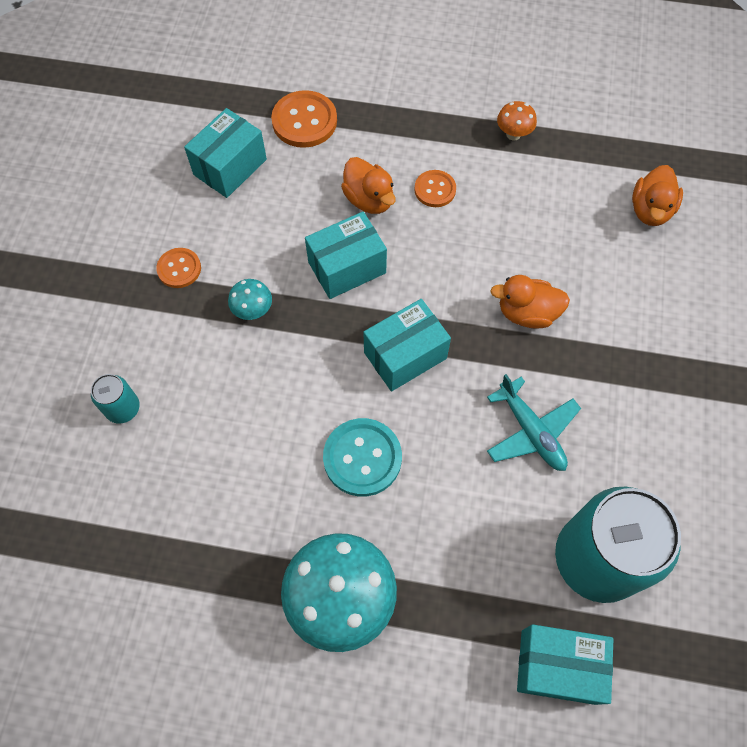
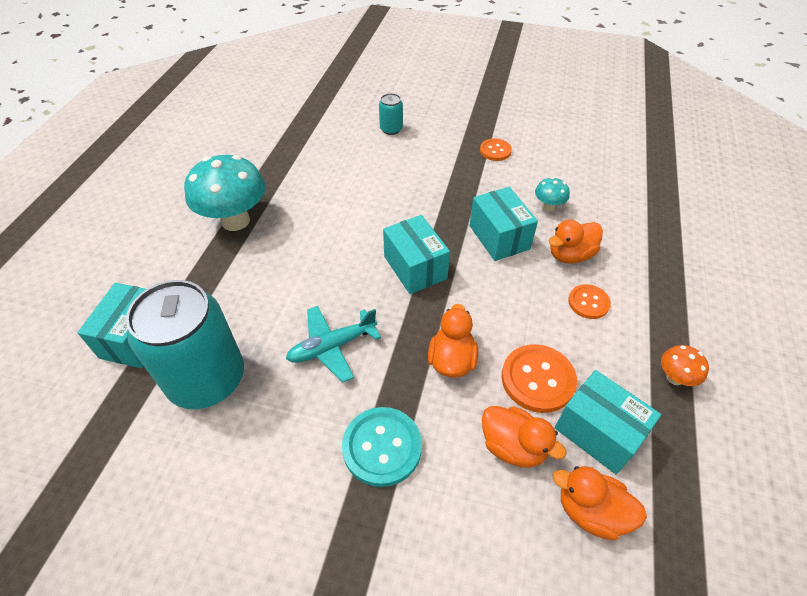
camera: 95 degrees right, 15 degrees down
(230, 167) = (590, 175): turquoise box -> turquoise box (598, 432)
(253, 311) = (460, 185): turquoise mushroom -> turquoise mushroom (548, 207)
(304, 121) = (648, 218): orange button -> orange button (537, 379)
(362, 458) = (333, 237): turquoise button -> turquoise button (382, 447)
(608, 262) = (513, 446): none -> orange duck

